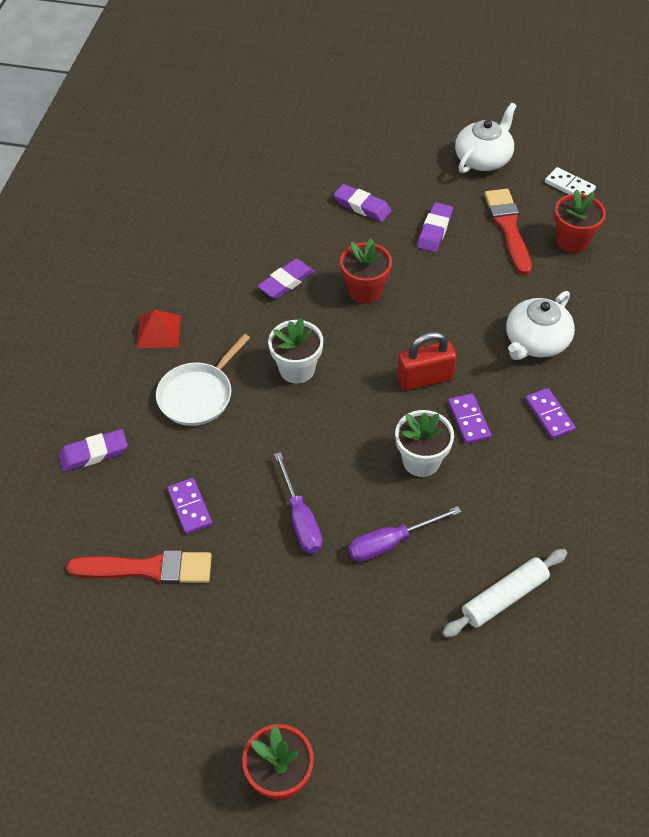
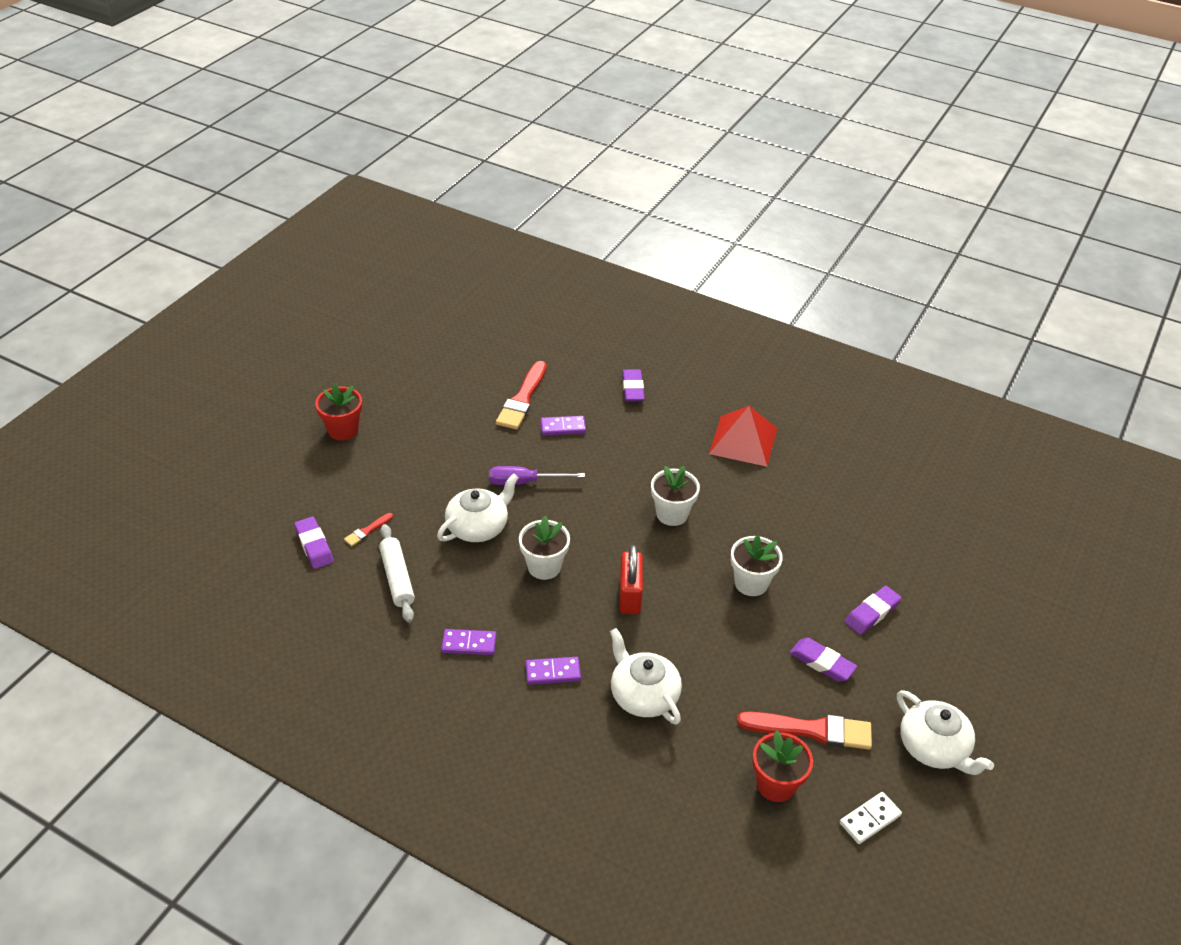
camera: 105 degrees right, 10 degrees down
(158, 331) = (743, 440): red pyramid -> red pyramid, size x1.63
(198, 395) = (666, 450): white pan -> none
(286, 282) = (778, 531): purple eraser -> purple eraser (314, 545)
(365, 291) = (751, 583): red flower pot -> white flower pot
(391, 542) = (478, 526): purple screwdriver -> white teapot
(449, 661) = (367, 531): none -> red brush
(469, 420) = (571, 611): purple domino -> purple domino (469, 644)

